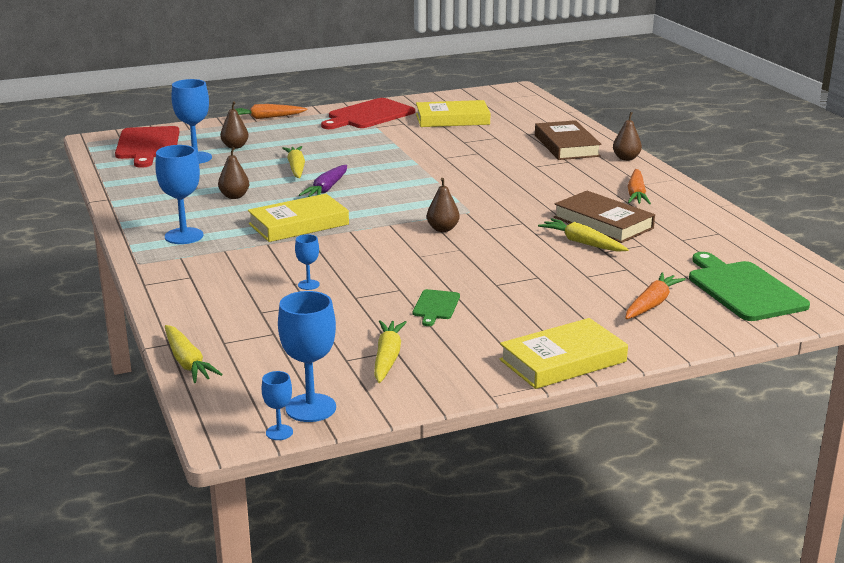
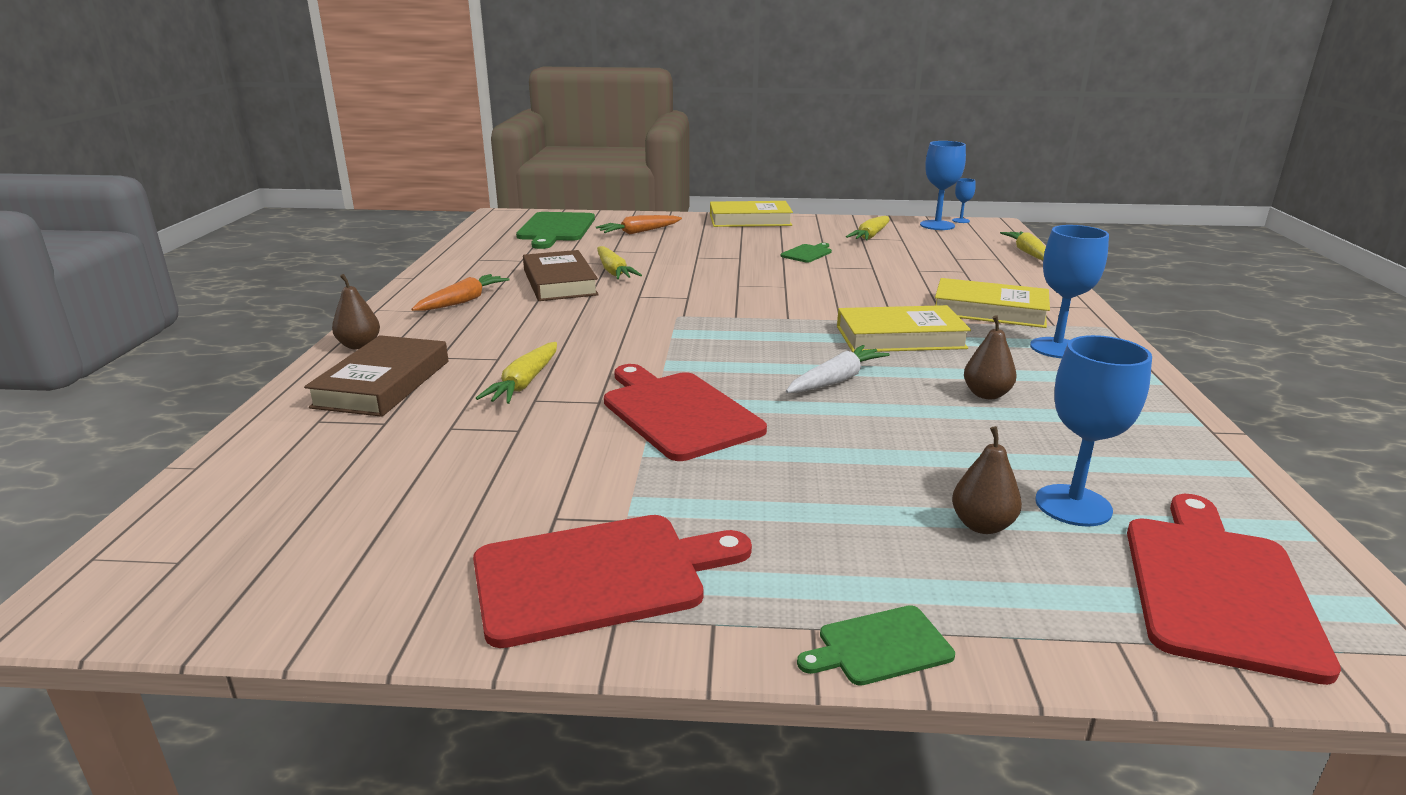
camera: 155 degrees left, 0 degrees up
(266, 118) = (880, 646): orange carrot -> green cutting board
(296, 168) = (867, 432): yellow carrot -> yellow carrot (524, 383)
(308, 285) = (912, 281): blue goblet -> none
(326, 189) = (836, 380): purple carrot -> white carrot
(398, 160) = (678, 412): none -> red cutting board
(442, 229) = (732, 304): brown pear -> none
(452, 119) = (439, 504): yellow book -> yellow book (989, 310)

